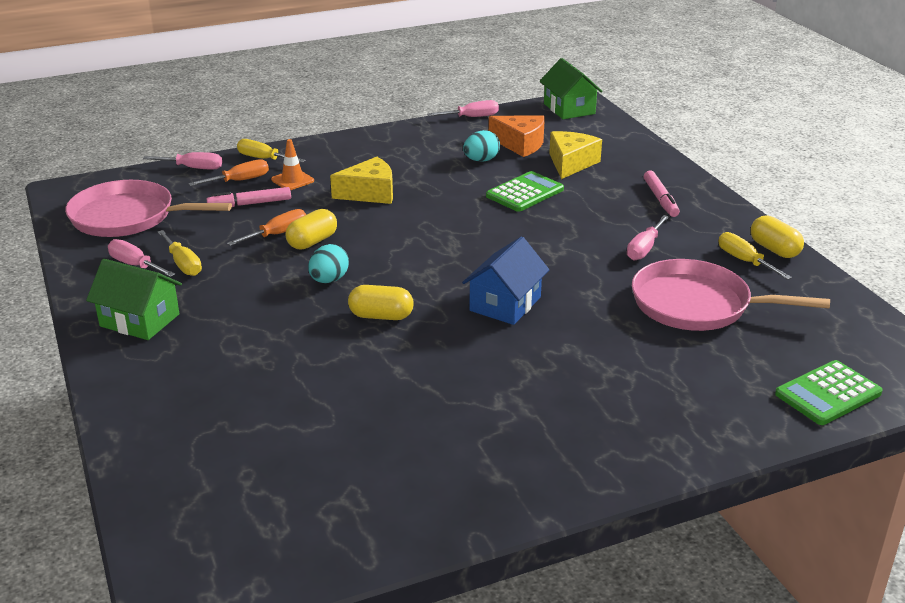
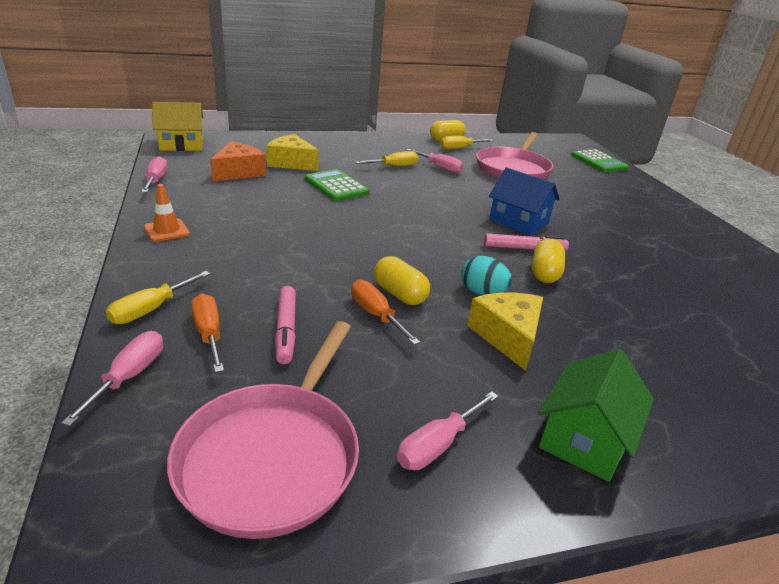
camera: 85 degrees left, 0 degrees up
(183, 264) = (439, 395): yellow screwdriver -> yellow screwdriver (394, 166)
(292, 180) = (235, 293): orange traffic cone -> orange traffic cone (166, 230)
(370, 193) = (299, 250): yellow cheese -> yellow cheese (507, 336)
(481, 160) = (260, 191): turquoise egg -> none
(569, 109) = (181, 145): green house -> yellow house
(660, 199) = (368, 150): pink marker -> pink marker (524, 249)

